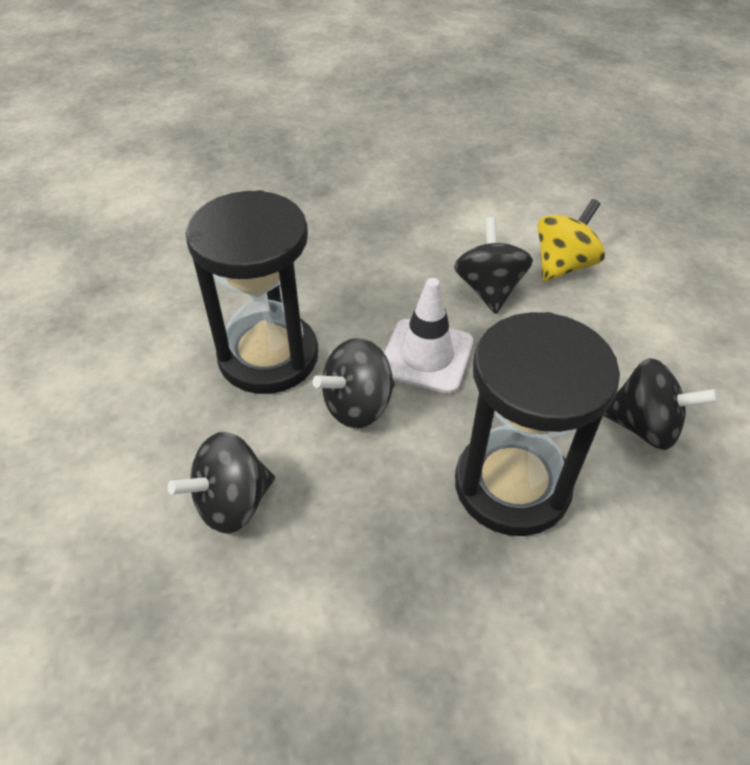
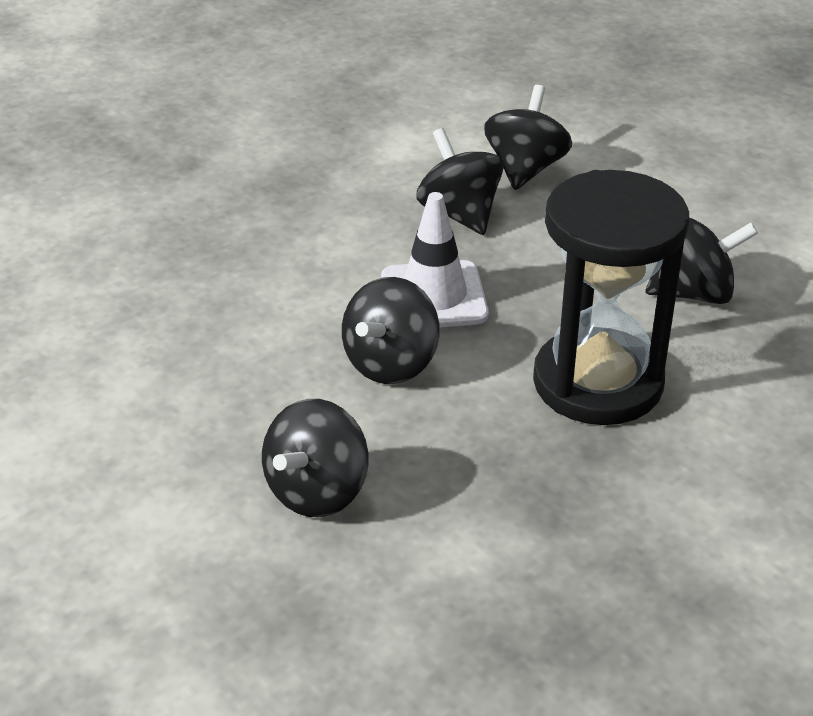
camera: 25 degrees left, 10 degrees down
(268, 356) = (254, 348): black hourglass -> none
(563, 265) = (525, 169): yellow spinning top -> black spinning top

